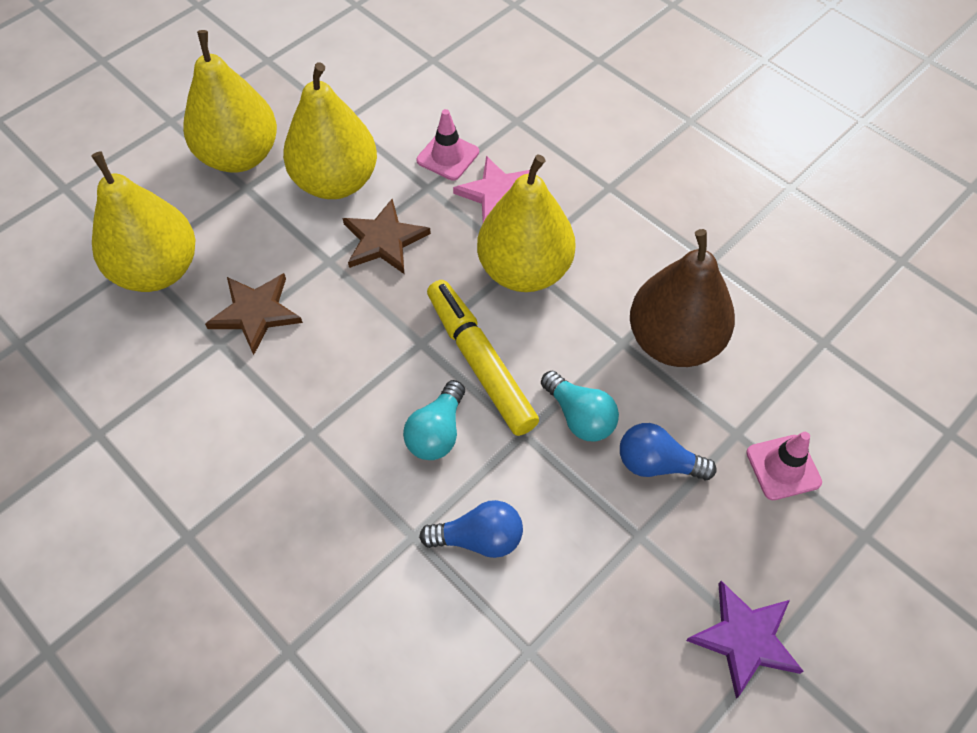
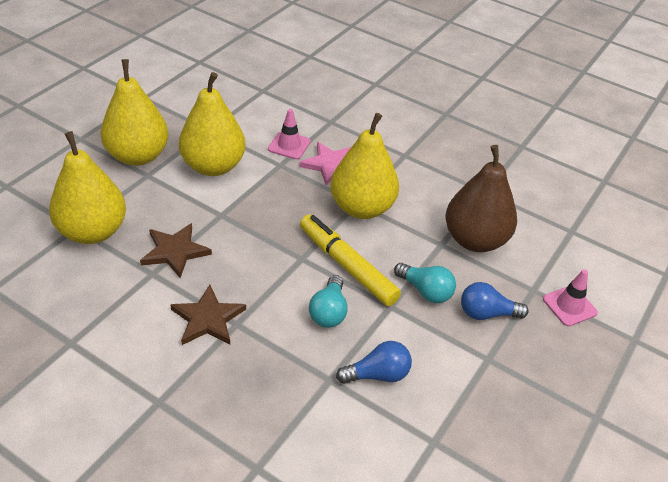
camera: 15 degrees left, 15 degrees down
(384, 240) = (258, 198): brown star -> brown star (208, 319)
(745, 638) = (578, 412): purple star -> none

